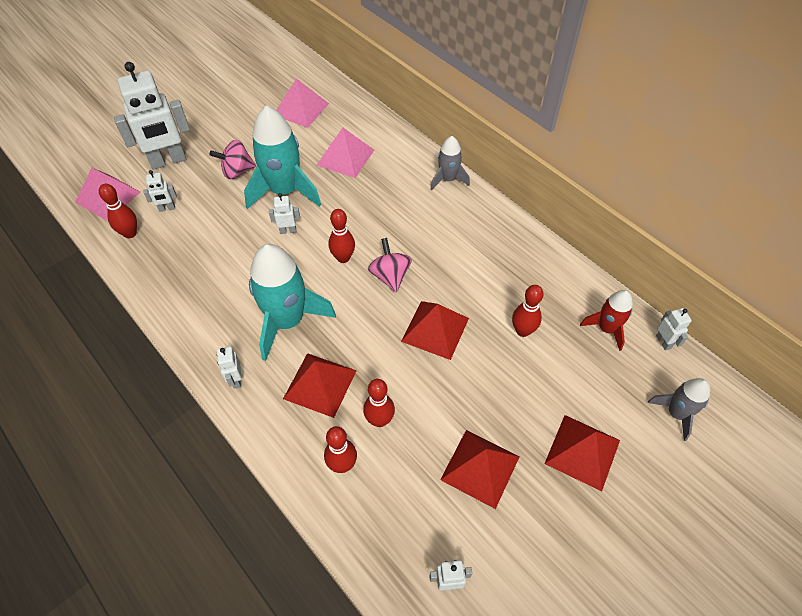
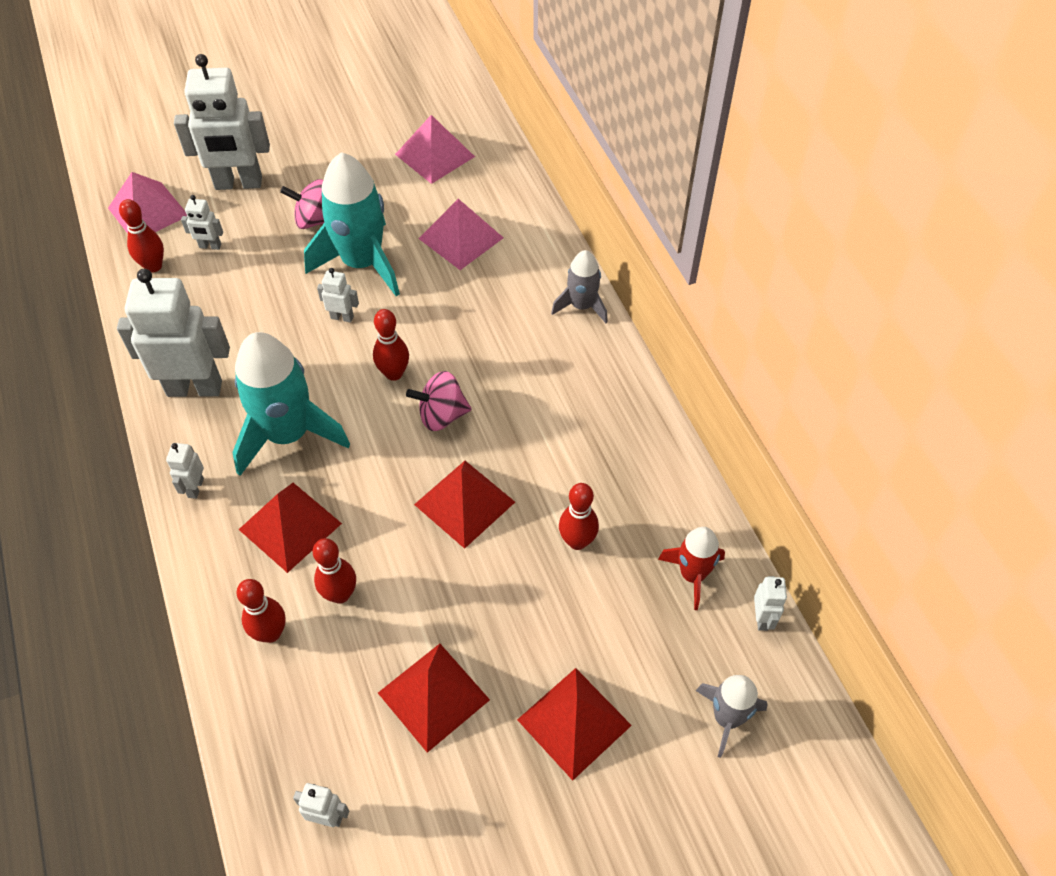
camera: 20 degrees right, 0 degrees up
(202, 309) = (195, 388): none -> white robot
(390, 276) = (441, 415): pink spinning top -> pink spinning top turned 105 degrees counterclockwise

